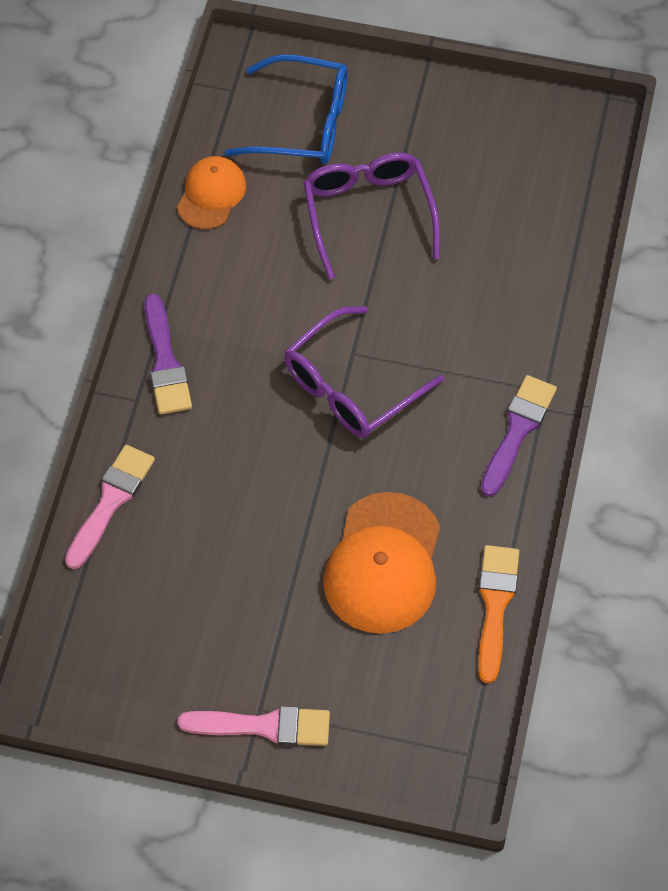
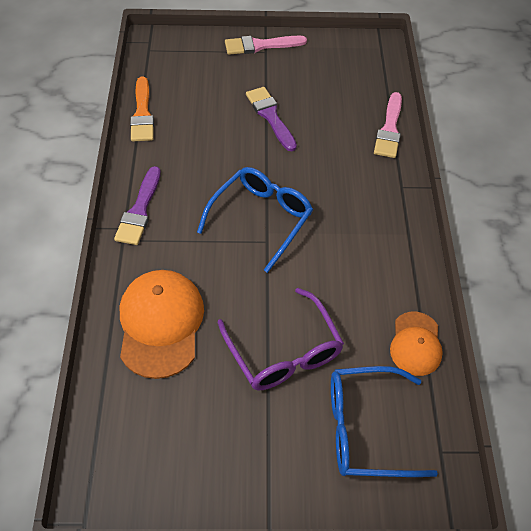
camera: 165 degrees right, 5 degrees down
(165, 362) = (393, 212): purple brush -> purple brush (270, 116)
(351, 387) = (261, 219): purple glasses -> blue glasses
(383, 564) = (214, 124): orange cap -> orange cap (160, 324)

